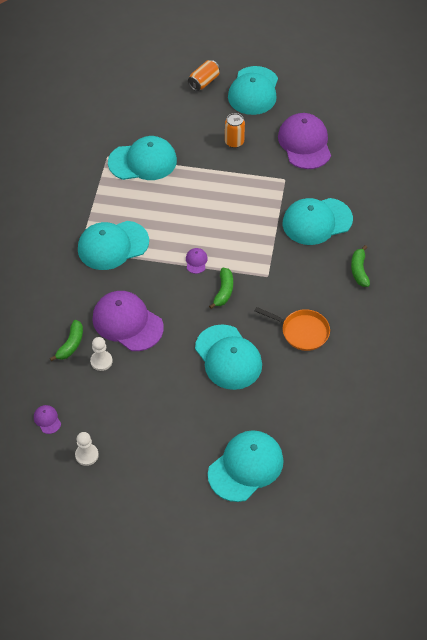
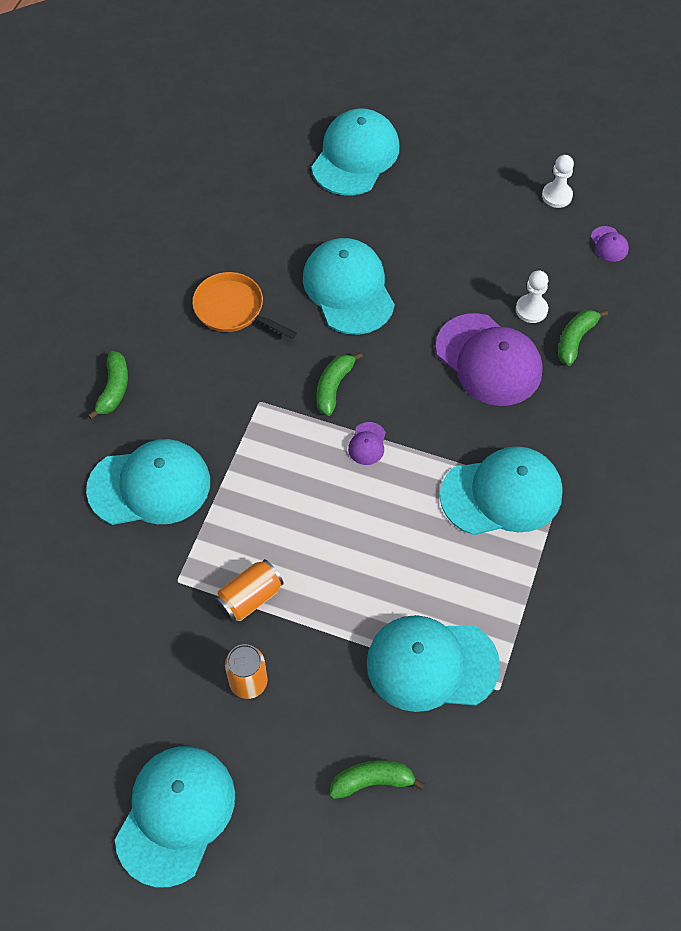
camera: 170 degrees left, 5 degrees up
(165, 114) = (372, 781): none -> green banana
(204, 82) = (274, 861): orange can -> orange can (250, 598)
(246, 467) = (355, 156): turquoise cap -> turquoise cap turned 150 degrees clockwise
(304, 143) = (115, 656): purple cap -> none

